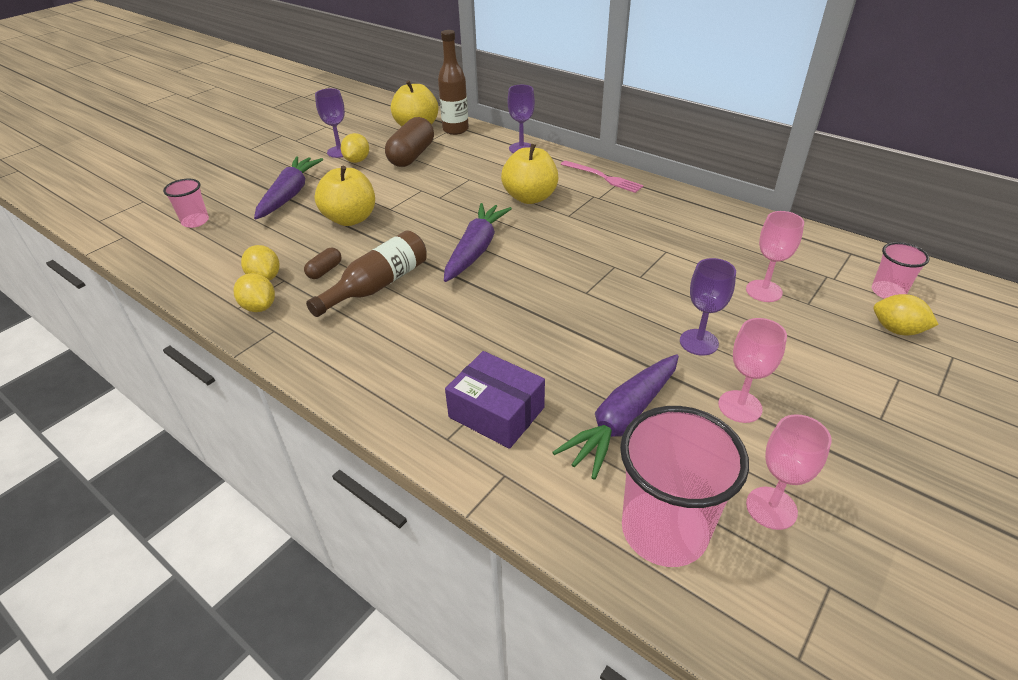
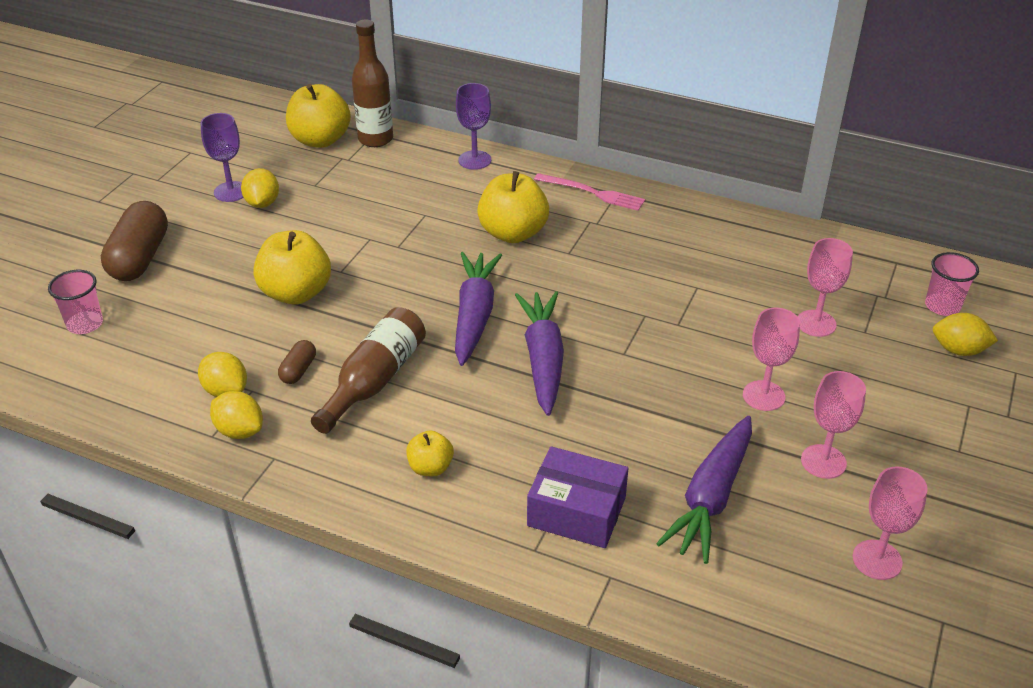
camera: 15 degrees left, 0 degrees up
(290, 195) = (195, 267): purple carrot -> purple carrot (543, 359)
(390, 356) = (430, 467): none -> yellow apple
(412, 156) = (334, 187): brown capsule -> brown capsule (140, 258)
(664, 530) = (784, 600): pink cup -> none
(699, 342) = (763, 396): purple goblet -> pink goblet

